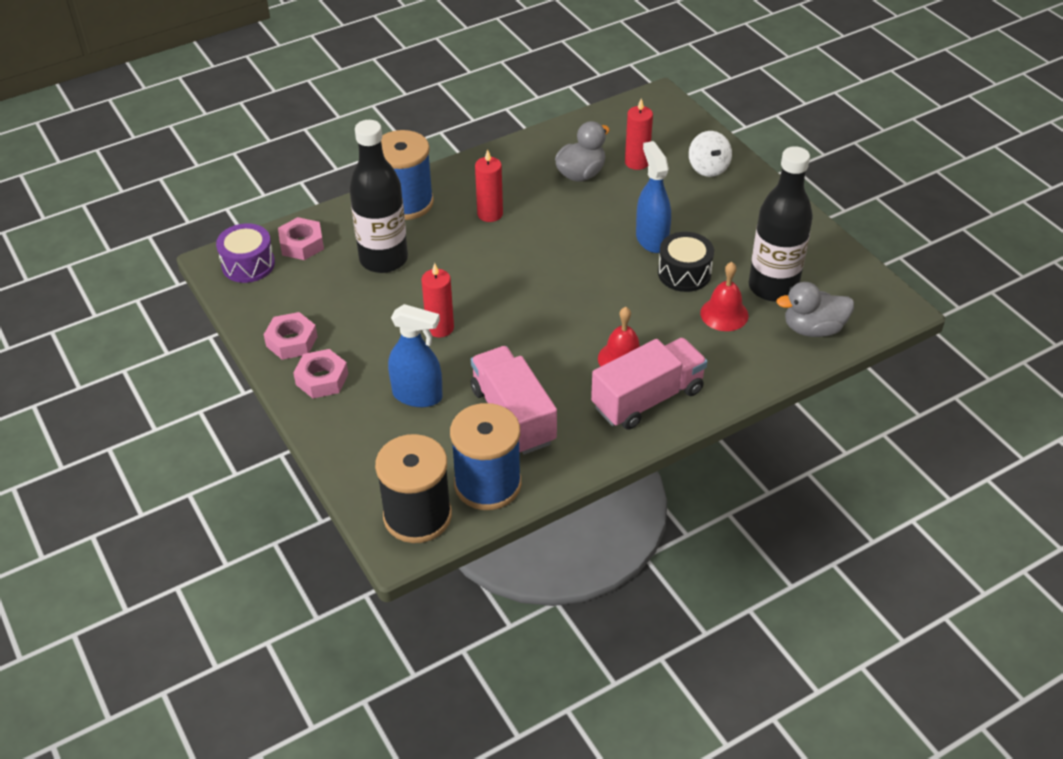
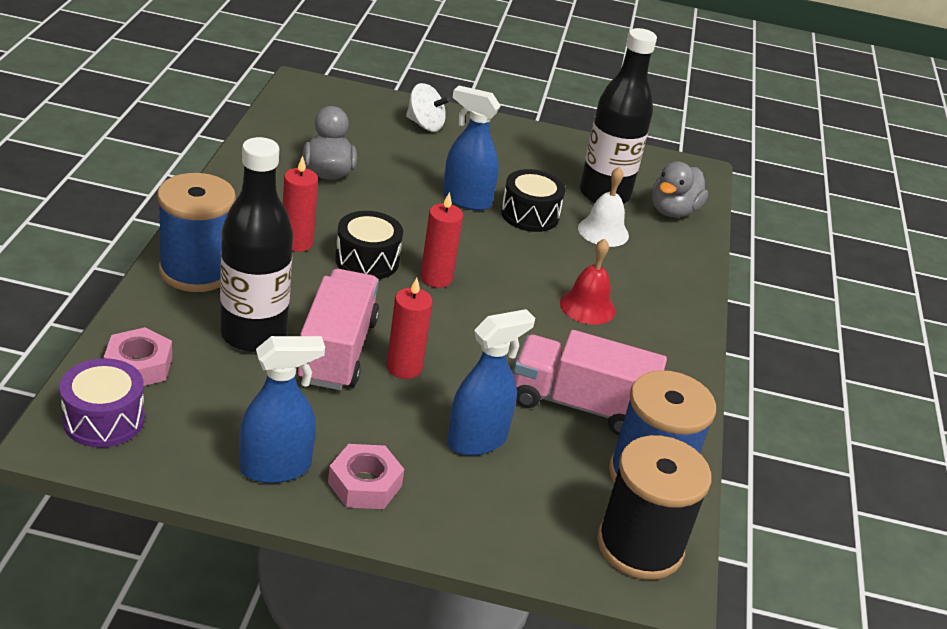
camera: 55 degrees left, 10 degrees down
(291, 341) = (276, 468): pink nut -> blue spray bottle
(517, 248) = (367, 260): none -> black drum
(637, 162) = (361, 143): red candle -> red candle (436, 278)
(647, 398) = (651, 327): pink truck -> pink truck (337, 351)
(724, 314) = (603, 231): red bell -> white bell

